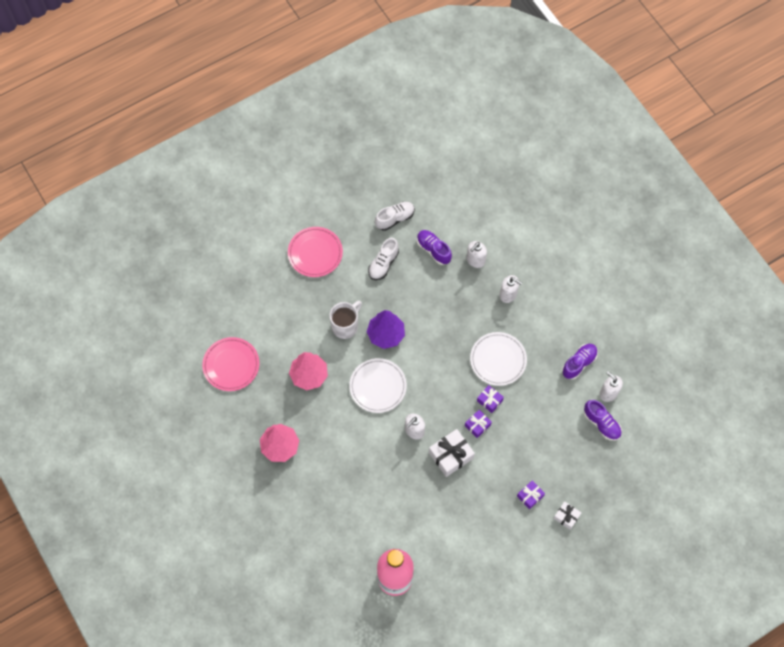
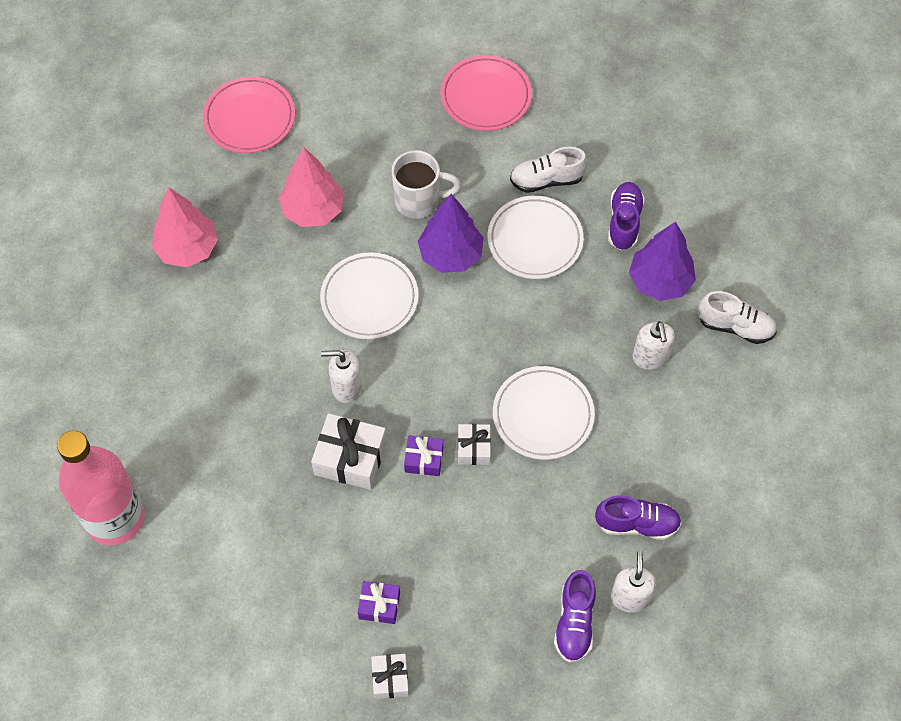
camera: 50 degrees right, 5 degrees down
(395, 218) = (622, 147): white shoe -> white shoe (735, 326)
(410, 294) = (535, 240): none -> white plate
(475, 260) = (659, 281): white soap dispenser -> purple tree
(489, 400) = (473, 448): purple gift -> white gift

